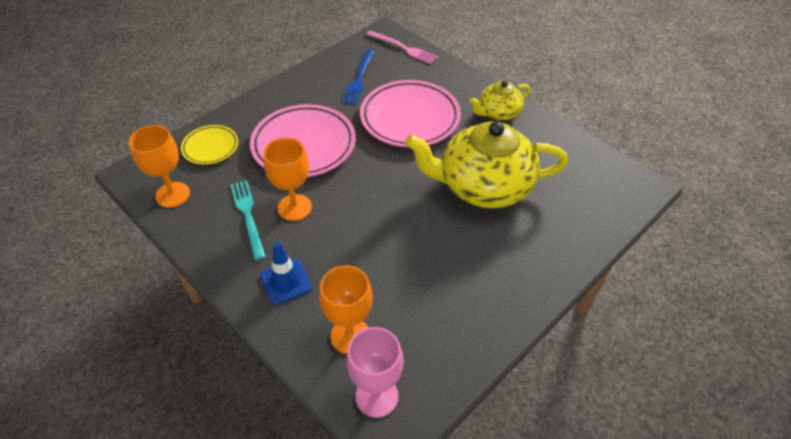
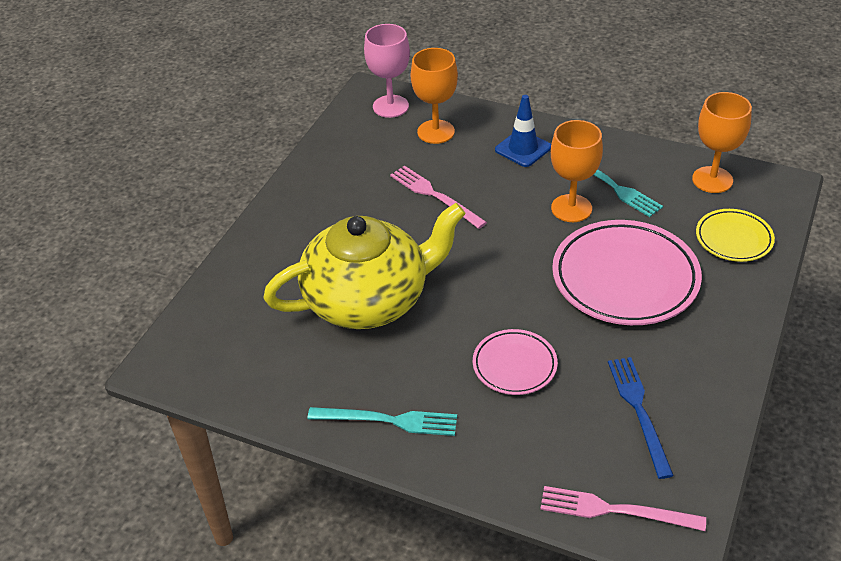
camera: 160 degrees right, 5 degrees down
(392, 258) = (435, 196): none -> pink fork
(410, 118) = (514, 365): pink plate -> pink plate, size x0.54
(498, 112) = (388, 420): yellow teapot -> turquoise fork

